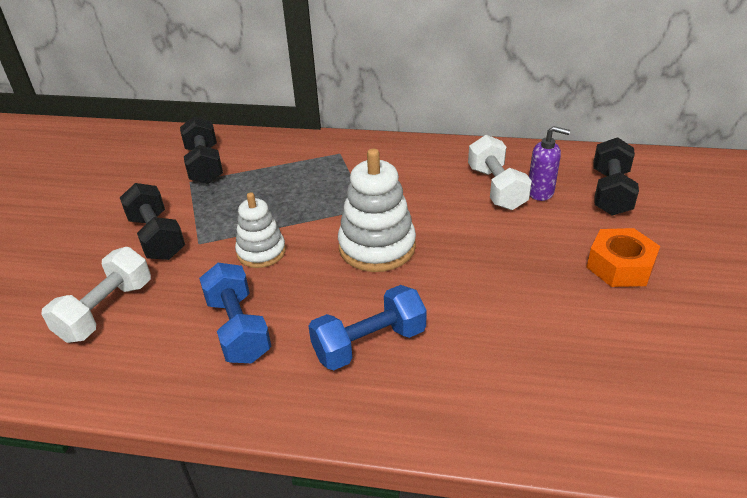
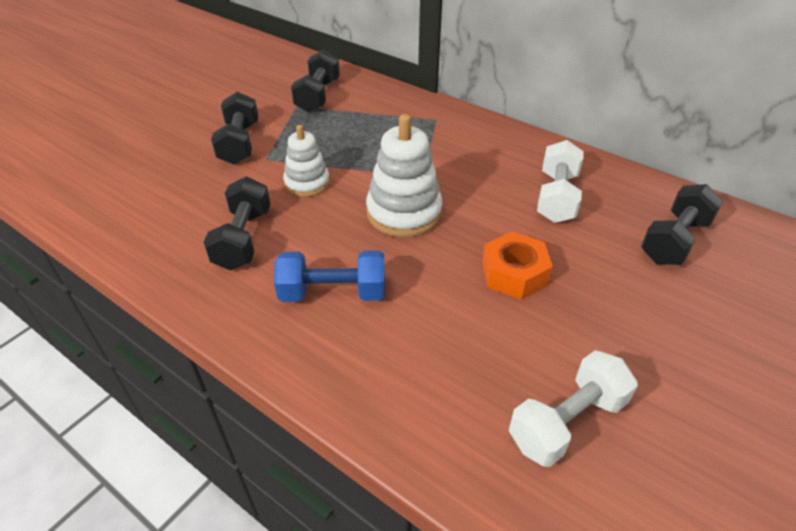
camera: 25 degrees right, 5 degrees up
(106, 310) = (164, 188): white dumbbell -> white dumbbell (567, 422)
(238, 329) = (243, 239): blue dumbbell -> black dumbbell
(541, 192) = (598, 216): purple soap dispenser -> none
(620, 266) = (623, 316): orange nut -> orange nut (514, 273)

